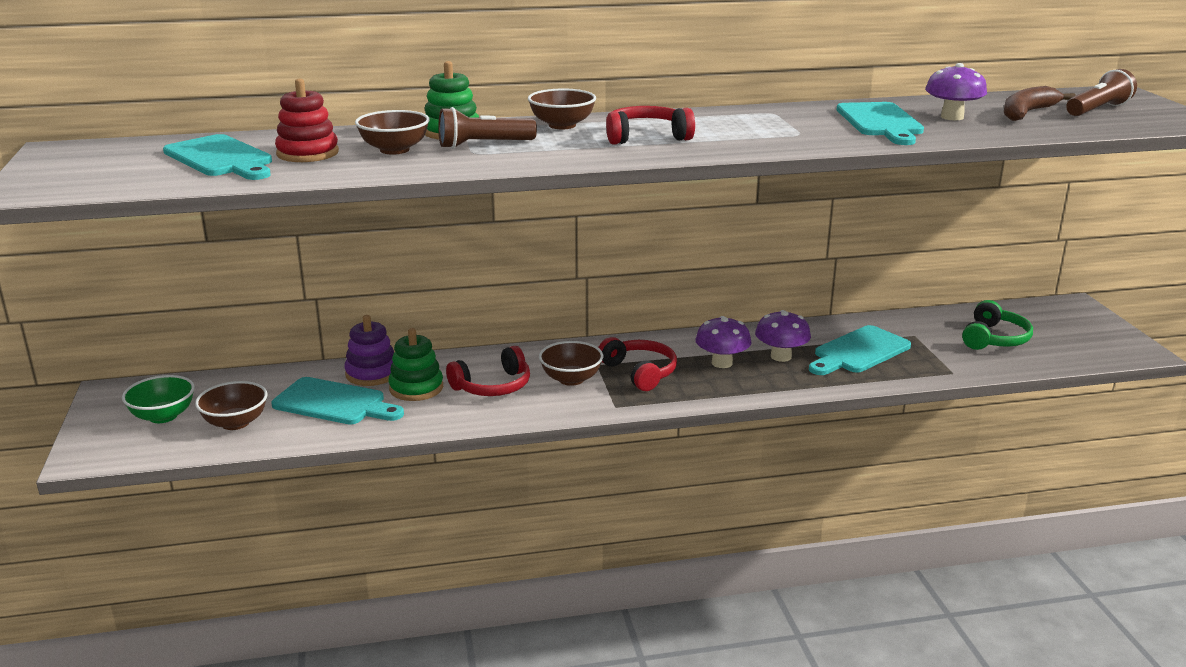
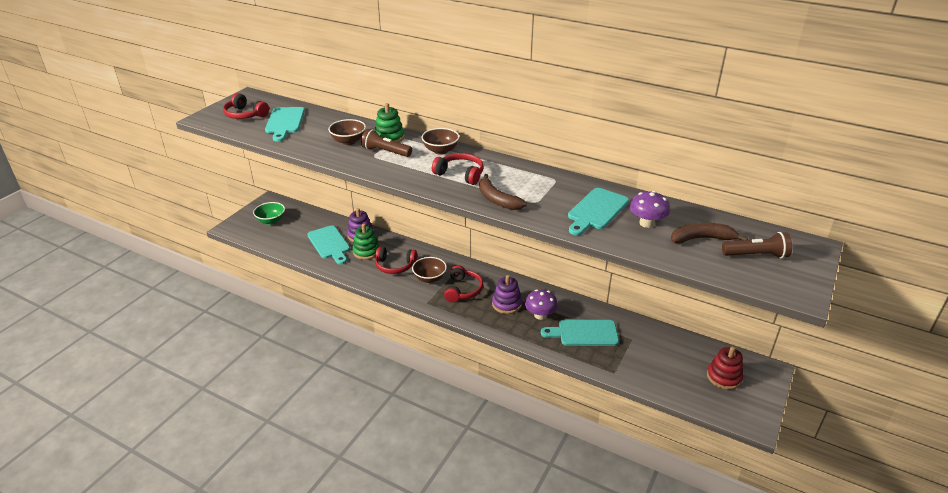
camera: 40 degrees right, 10 degrees up
(112, 168) = (245, 114): none -> red headphones
(235, 423) = (288, 236): brown bowl -> none
(307, 153) = (316, 131): red stacking toy -> red stacking toy (724, 377)
(722, 363) = (506, 304): purple mushroom -> purple stacking toy
(751, 144) = (497, 200): none -> brown banana
(994, 339) = (675, 365): green headphones -> none

